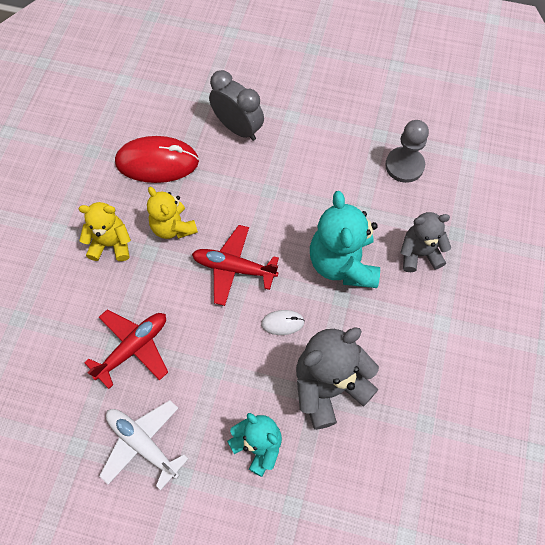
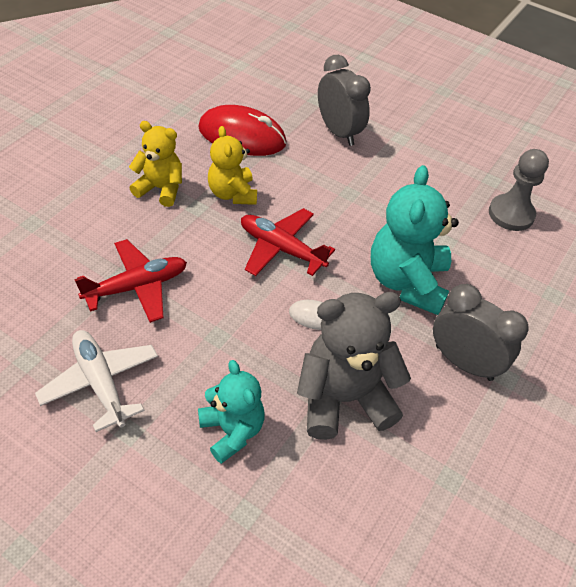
camera: 15 degrees right, 15 degrees down
(407, 321) = (464, 362): none -> grey clock
(419, 254) = (501, 300): grey teddy bear -> none

